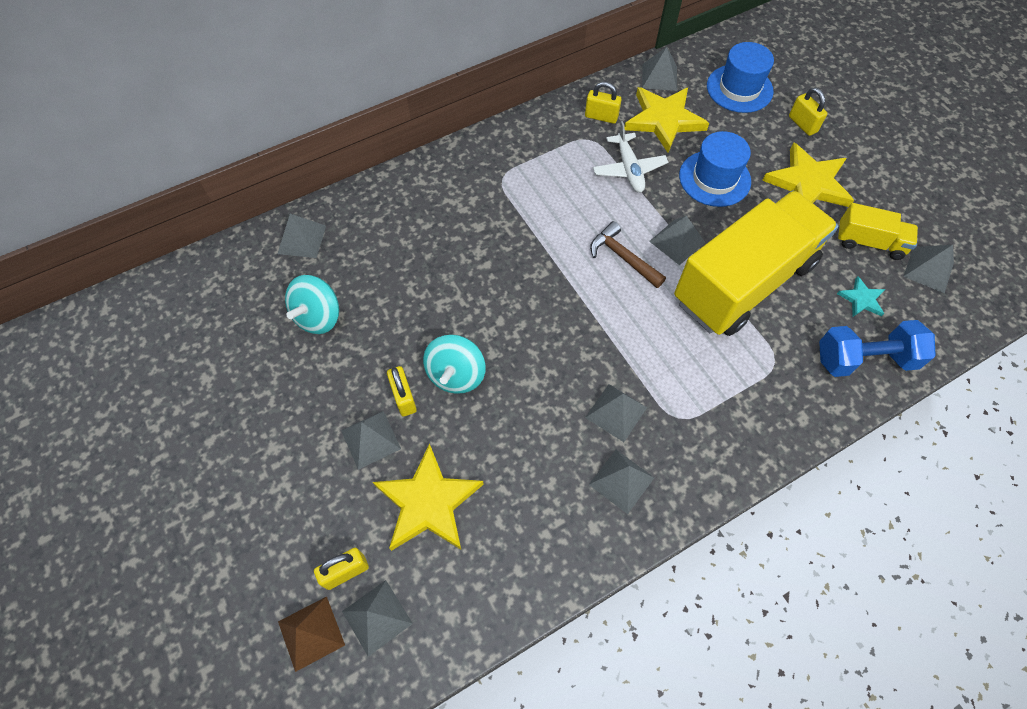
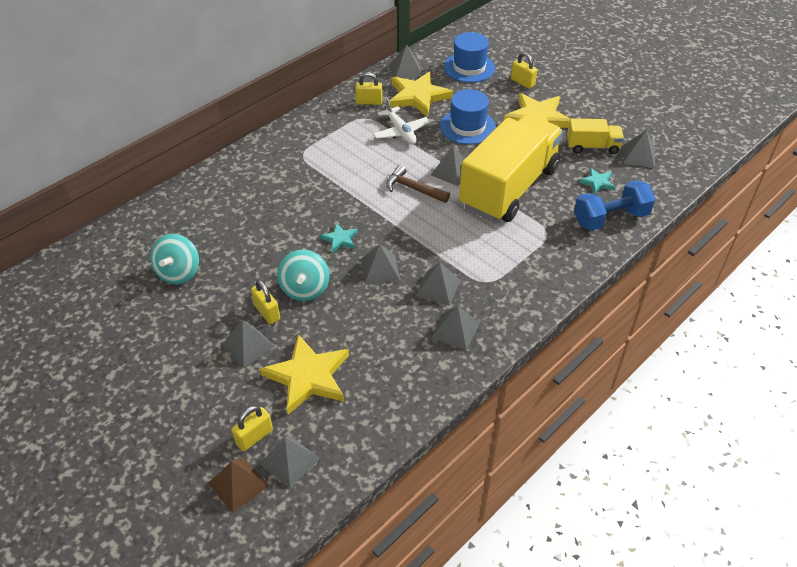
camera: 15 degrees left, 15 degrees down
(302, 239) = (148, 224): grey pyramid -> grey pyramid (380, 269)
(515, 312) = (340, 239): none -> turquoise star

